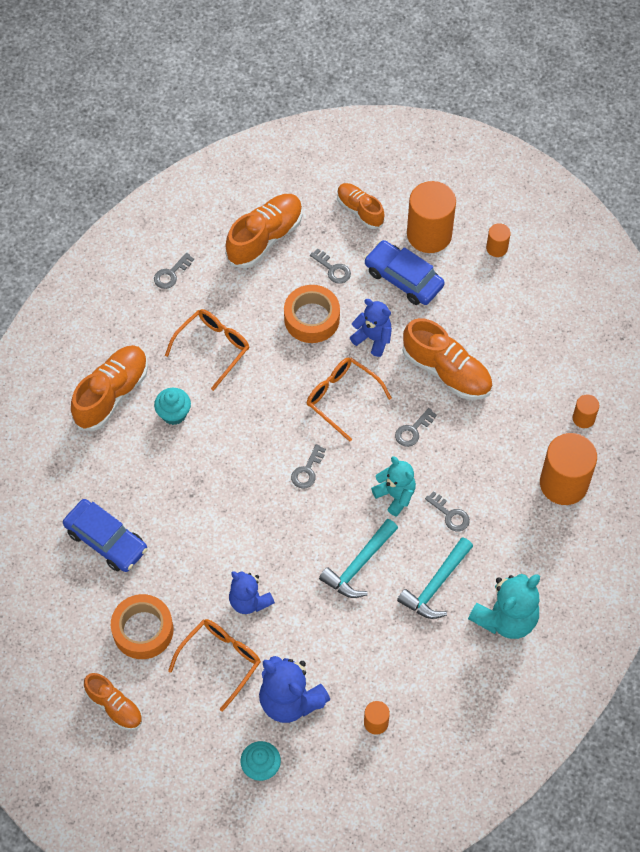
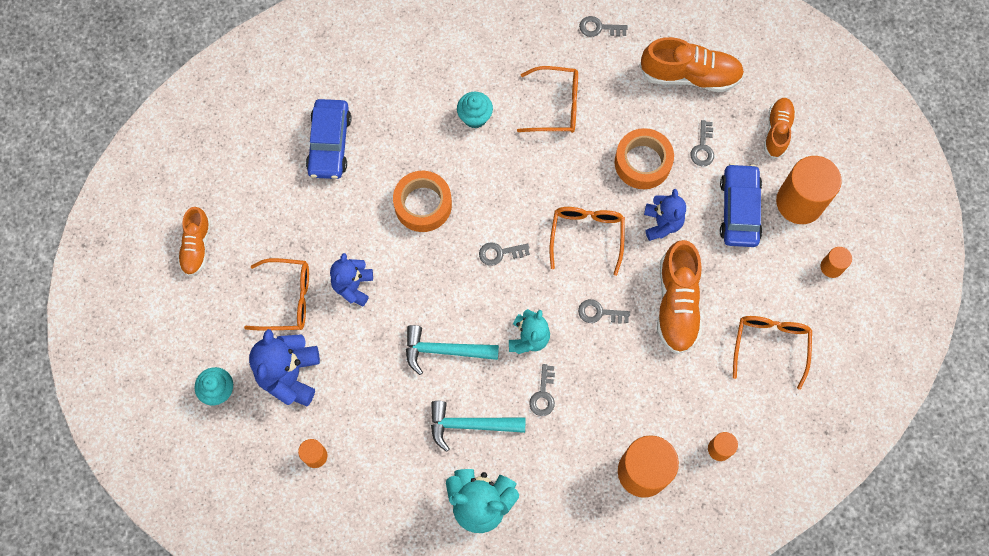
camera: 55 degrees right, 10 degrees up
(112, 394) = (458, 60): orange shoe -> none
(143, 630) = (273, 223): orange tape -> orange tape (423, 204)
(527, 330) = (770, 345): none -> orange glasses

